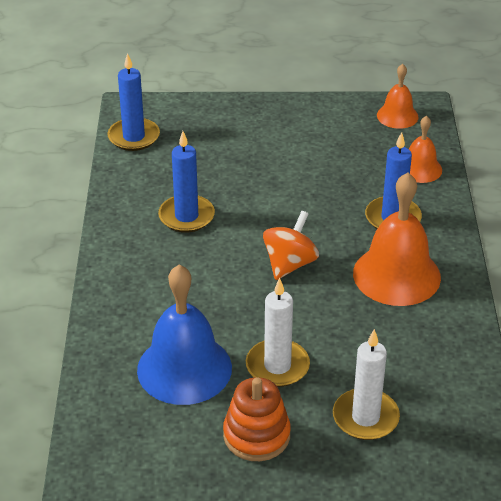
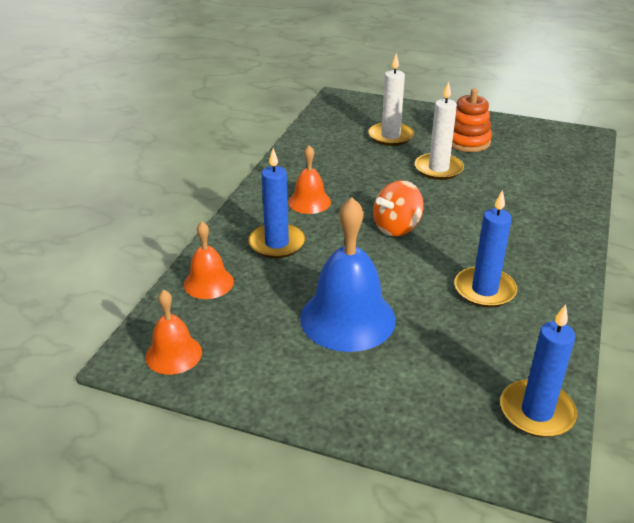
camera: 160 degrees left, 5 degrees down
(184, 368) = (510, 180): blue bell -> blue bell (347, 318)
(396, 275) = (309, 202): orange bell -> orange bell, size x0.55

